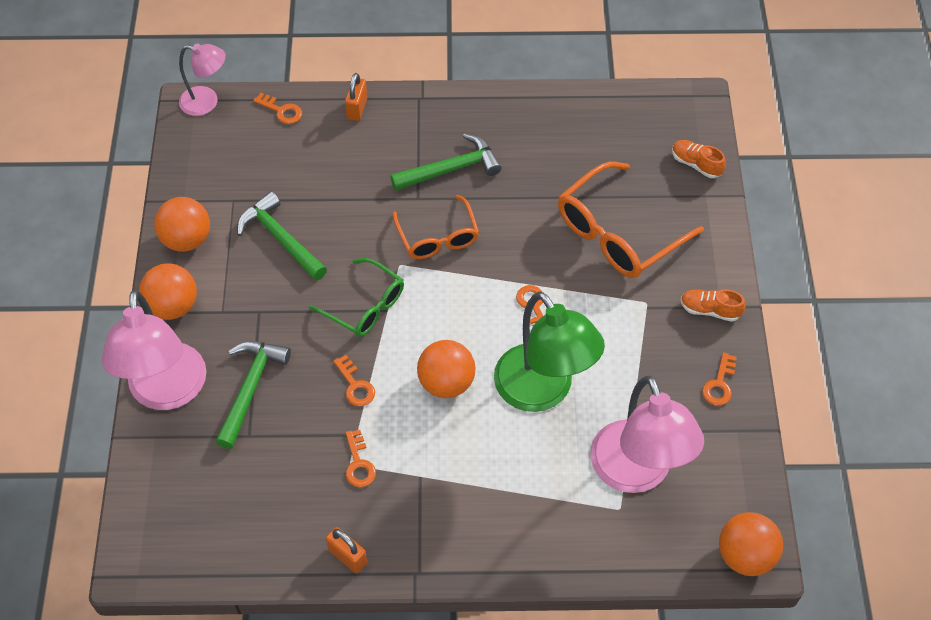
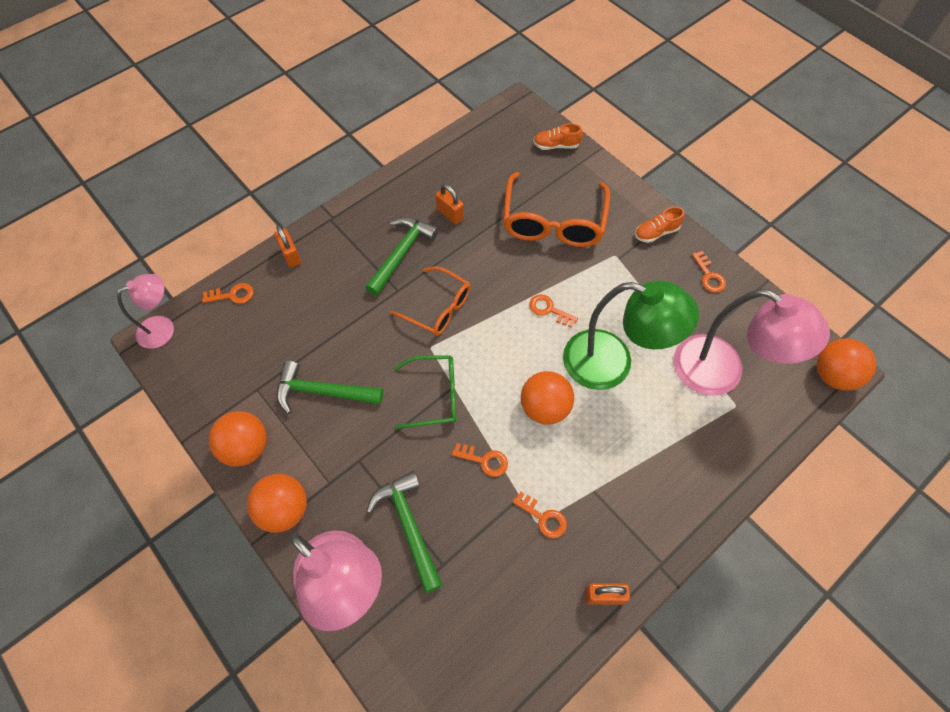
camera: 40 degrees left, 5 degrees up
(528, 163) = (450, 214): none -> orange padlock

